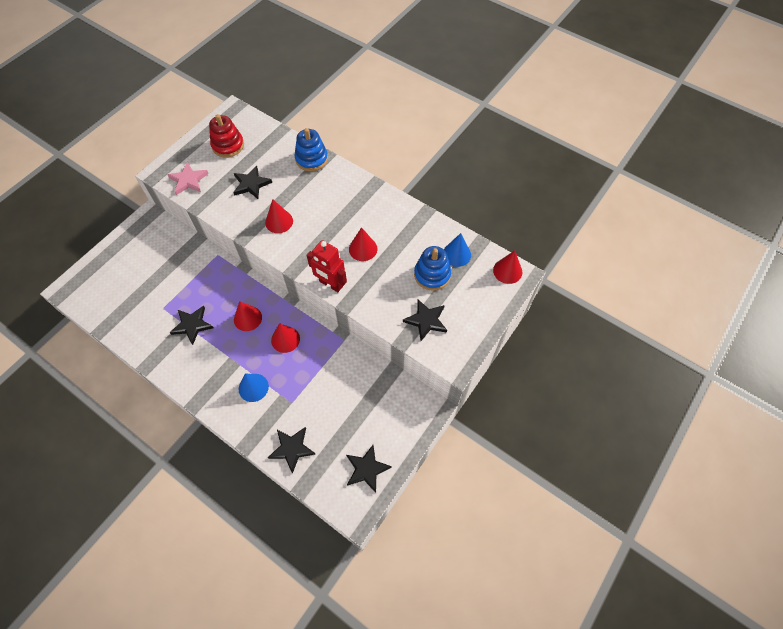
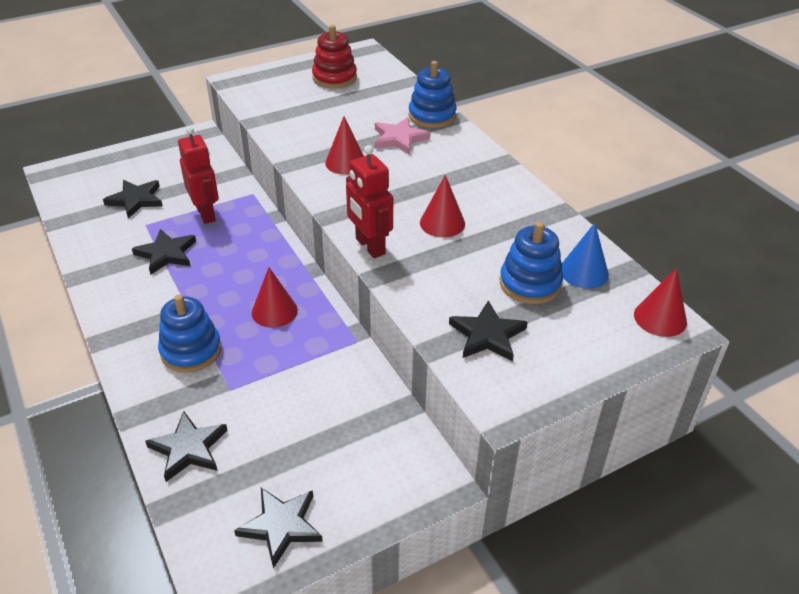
camera: 25 degrees right, 20 degrees down
(188, 180) = (263, 95): pink star -> pink star (399, 139)
(197, 283) = (206, 214): none -> red robot
(247, 318) = (241, 270): red cone -> none
(251, 184) = (336, 118): black star -> black star (136, 200)
(253, 387) = (191, 351): blue cone -> blue stacking toy

